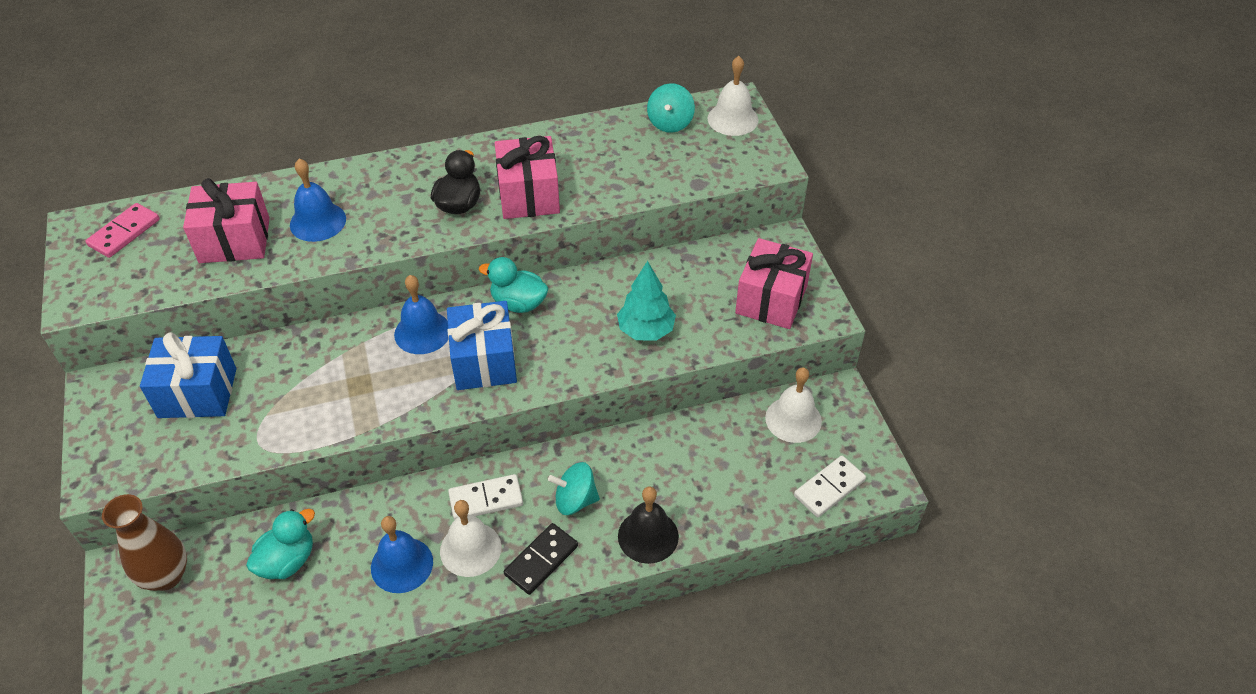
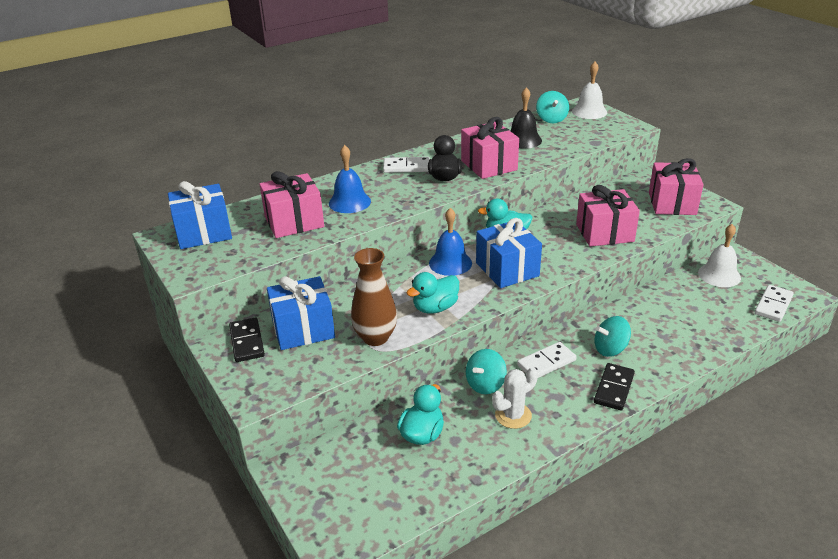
camera: 15 degrees left, 15 degrees down
(124, 232) = (203, 233): pink domino -> blue gift
(128, 395) = (247, 342): none -> black domino
(166, 576) = (328, 467): brown vase -> brown vase (375, 337)
(362, 401) = (435, 308): none -> turquoise duck
(396, 511) = (485, 384): none -> turquoise spinning top
(402, 565) = (513, 415): blue bell -> white cactus
(423, 173) = (406, 167): none -> white domino
(470, 549) = (557, 394): white bell -> none
(646, 330) = (604, 233): turquoise tree -> pink gift
(648, 536) = (677, 357): black bell -> black bell (523, 140)

